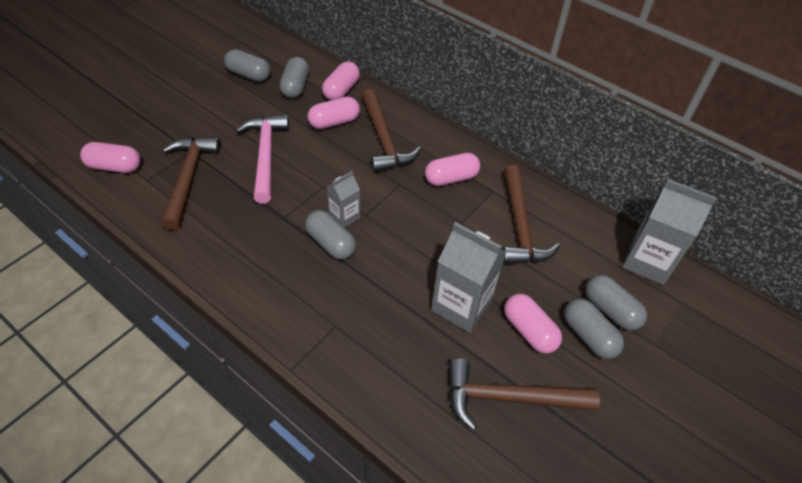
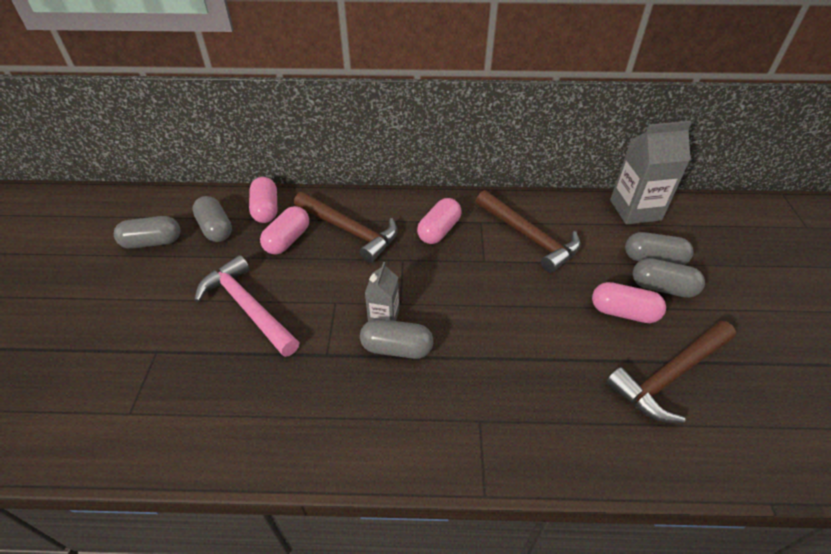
camera: 35 degrees left, 5 degrees down
(115, 167) = (71, 424): pink capsule -> none
(188, 178) = (182, 380): brown hammer -> none
(461, 306) = (557, 327): grey carton -> none

